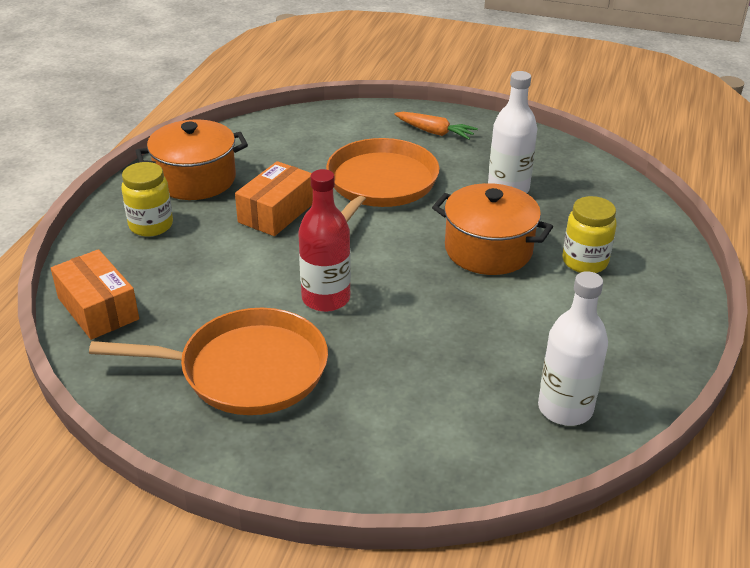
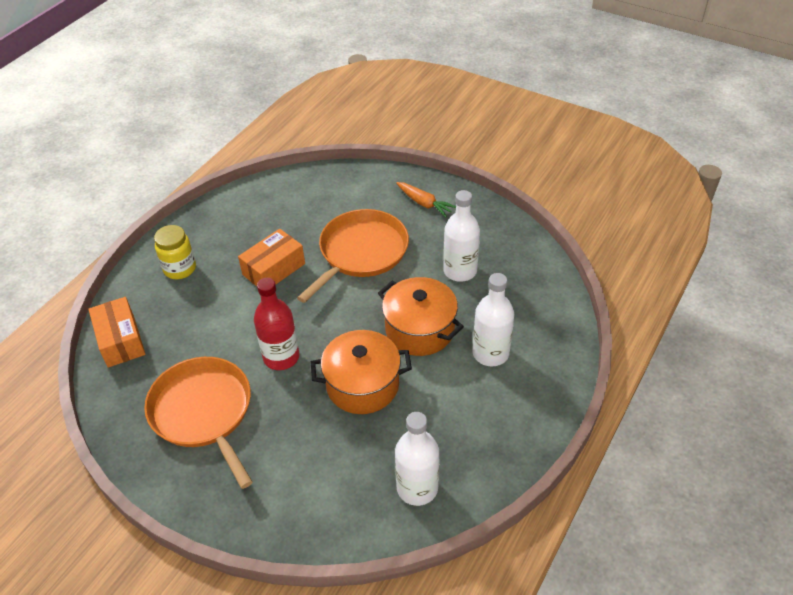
camera: 15 degrees right, 10 degrees up
(195, 179) = (225, 228): orange pot -> orange pot (362, 385)
(246, 370) = (203, 412): orange pan -> orange pan turned 135 degrees counterclockwise
(585, 262) = (490, 353): yellow jar -> white bottle

